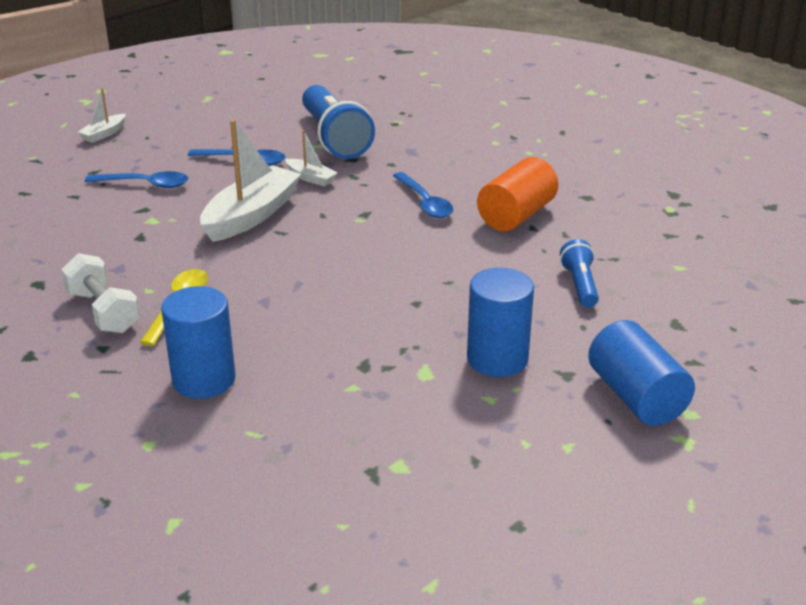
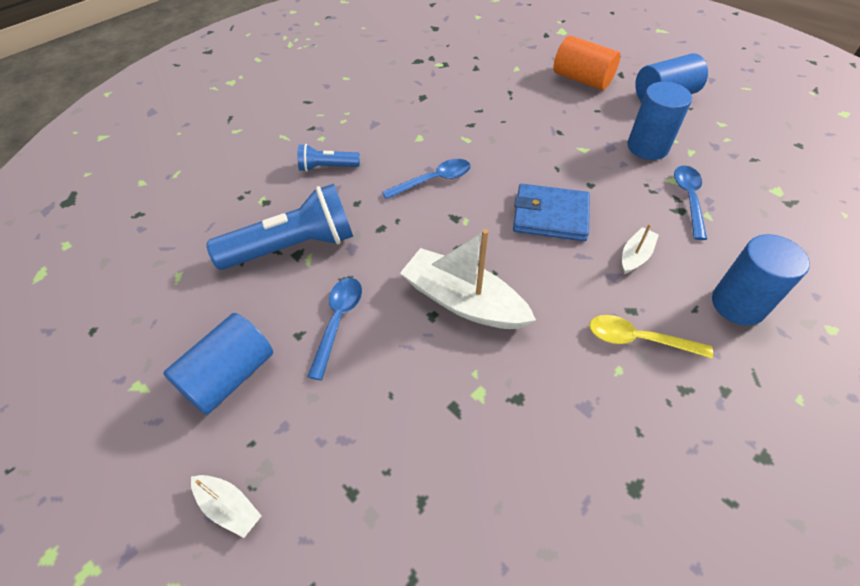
camera: 90 degrees left, 20 degrees up
(103, 312) = (668, 404): white dumbbell -> none
(145, 184) = (391, 418): blue spoon -> blue spoon (688, 199)
(205, 125) = (229, 376): none -> blue cylinder
(311, 178) = (383, 260): white boat -> white boat (635, 256)
(362, 270) = (550, 216): none -> blue wallet
(516, 215) = (453, 131): orange cylinder -> orange cylinder (582, 79)
(580, 285) = (548, 108): blue flashlight -> blue flashlight (327, 167)

